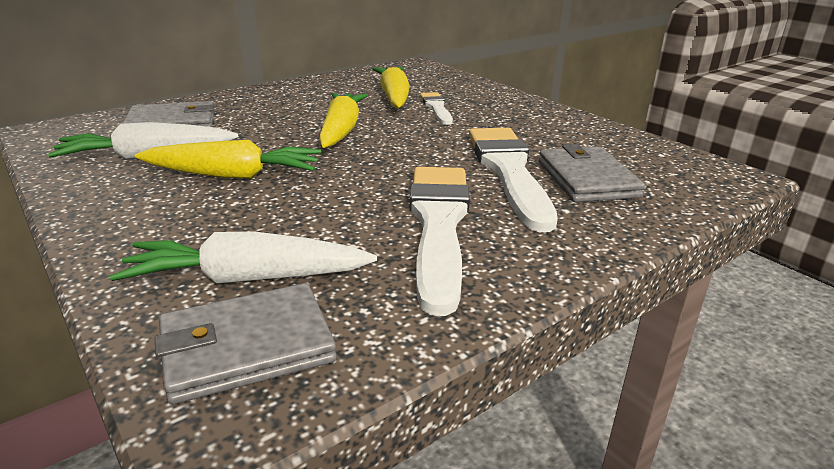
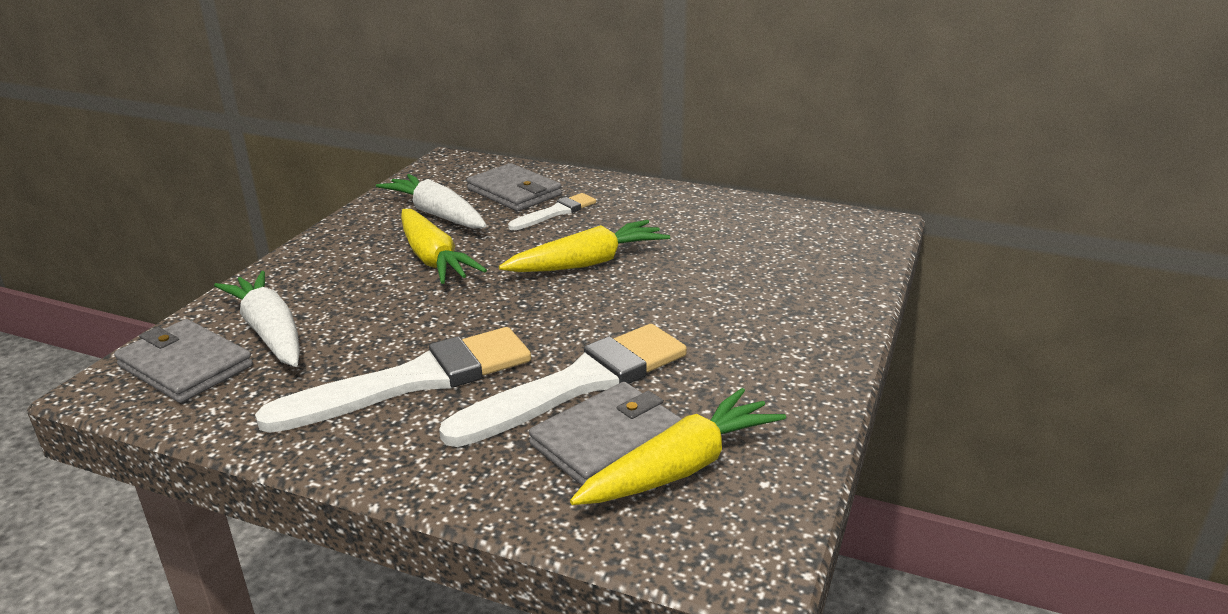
camera: 60 degrees right, 0 degrees up
(394, 97) = (728, 253): yellow carrot -> yellow carrot (681, 467)
(436, 108) = (726, 287): white brush -> white brush (555, 212)

